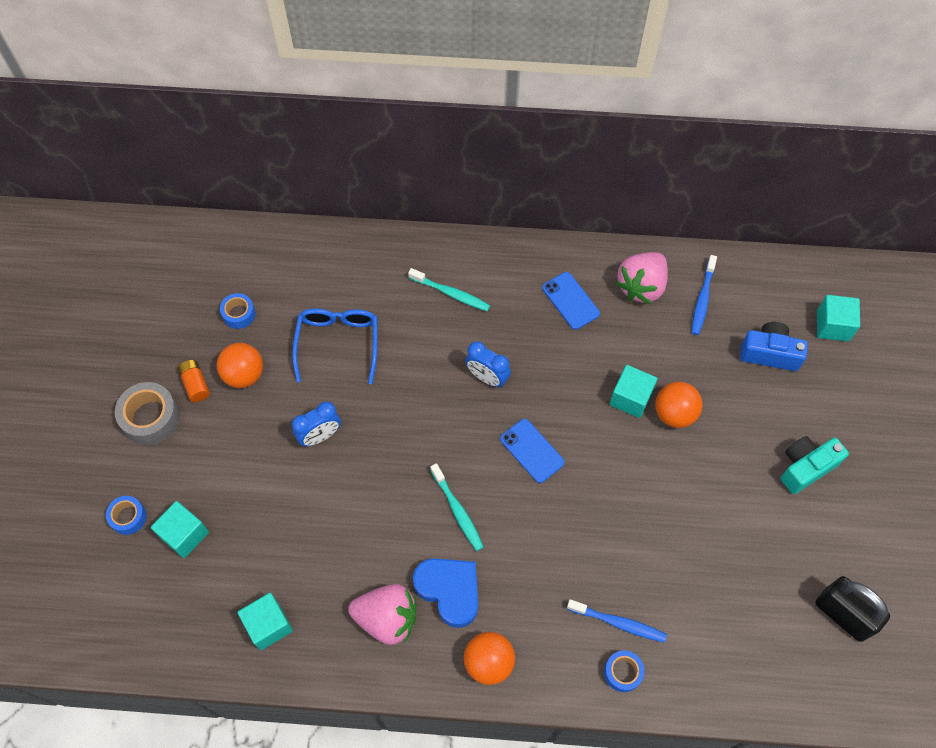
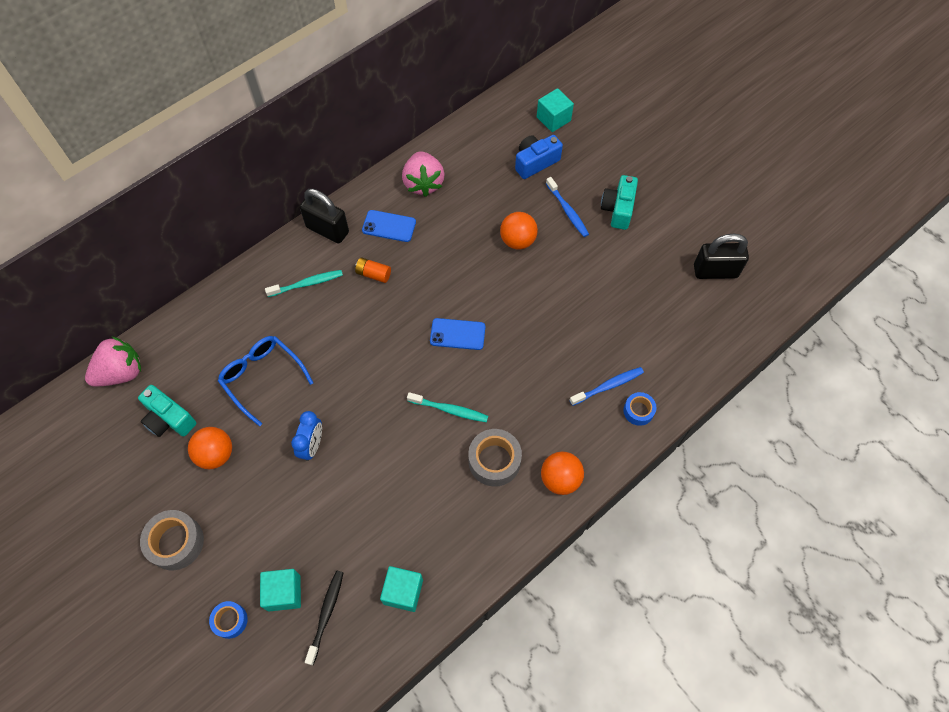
camera: 45 degrees left, 0 degrees up
(195, 384) = (186, 491): orange battery -> orange battery (373, 274)
(196, 583) = (326, 614): none -> black toothbrush
(239, 314) = (169, 419): blue tape -> turquoise camera
(387, 618) = (474, 513): pink strawberry -> pink strawberry (121, 372)
(449, 591) = (494, 461): blue heart -> grey tape
(487, 377) = (384, 315): blue clock -> none
(515, 260) = (327, 230): none -> black padlock
(630, 398) = (484, 253): turquoise cube -> none
(702, 299) = (467, 162): blue toothbrush -> blue toothbrush (567, 211)

